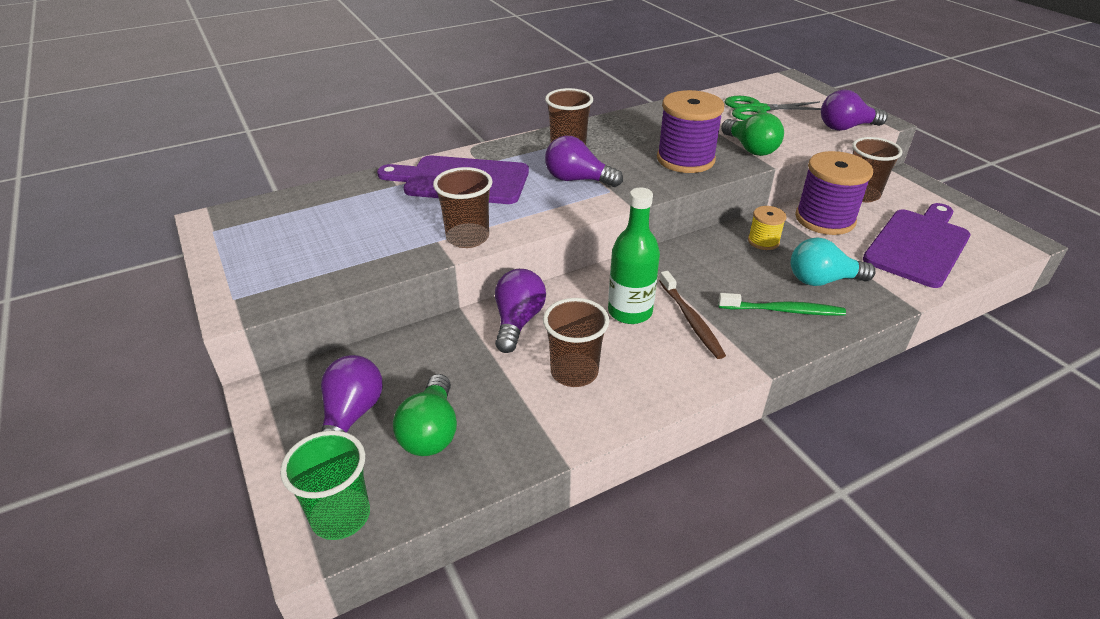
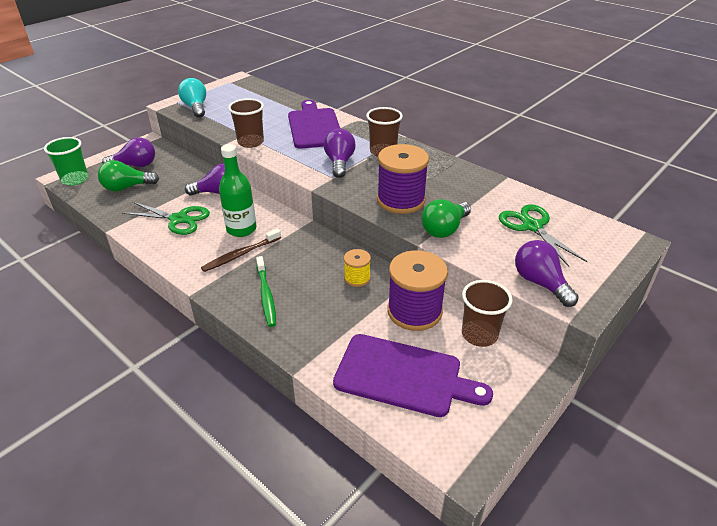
camera: 70 degrees right, 0 degrees up
(574, 372) = (179, 219): brown cup -> green scissors
(822, 280) = (314, 314): turquoise light bulb -> turquoise light bulb (196, 107)

